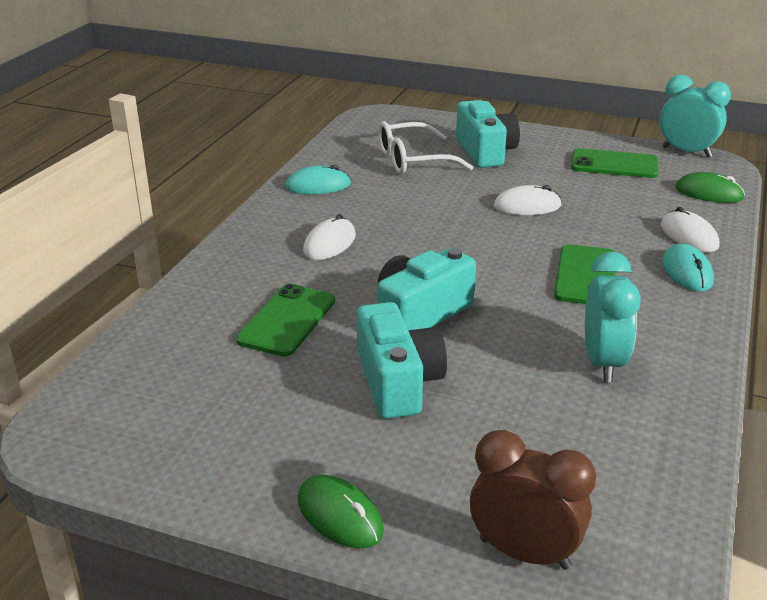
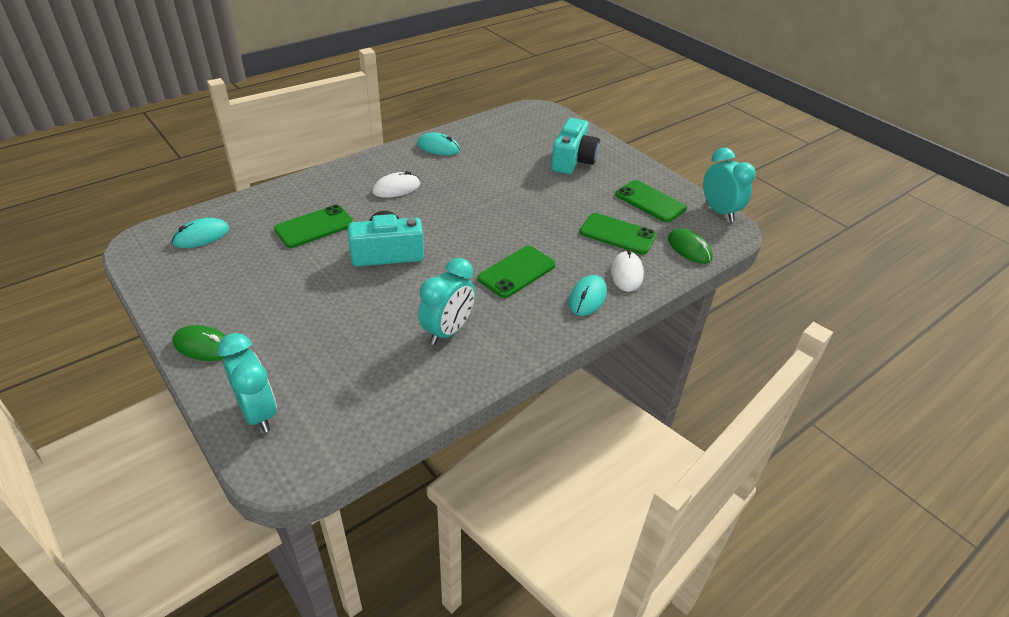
camera: 30 degrees right, 10 degrees up
(142, 391) = (201, 236): none -> turquoise mouse
(339, 515) = (203, 346): green mouse -> green mouse turned 60 degrees counterclockwise
(398, 382) = (322, 288): turquoise camera -> none
(413, 160) = (518, 150): white glasses -> none
(524, 553) = (258, 413): brown clock -> turquoise clock
(527, 206) = (547, 209): white mouse -> none
(628, 204) = (617, 234): none -> green phone

